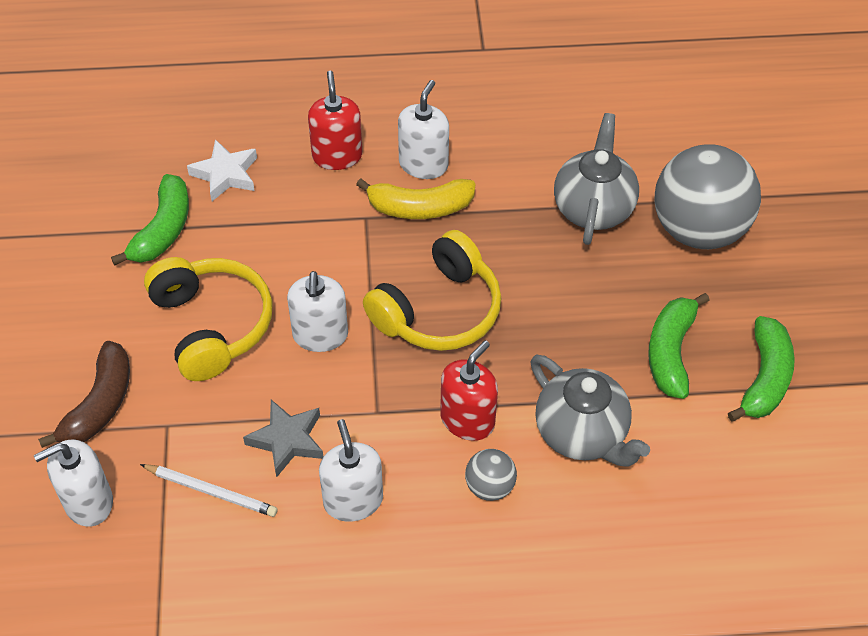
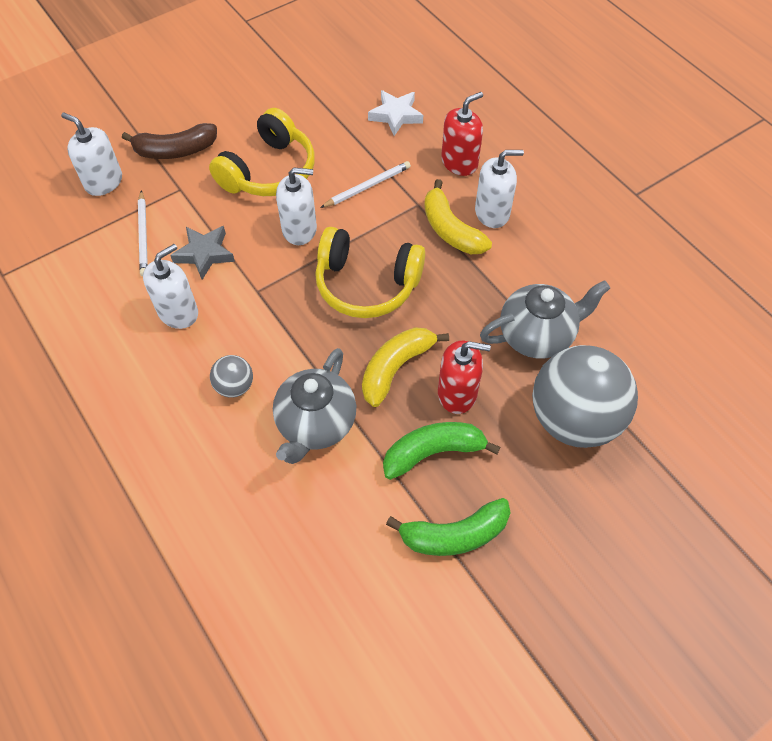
camera: 60 degrees right, 5 degrees up
(163, 229) = (327, 109): green banana -> none
(307, 247) = (367, 186): none -> white pencil
(320, 335) = (299, 229): white soap dispenser -> white soap dispenser turned 150 degrees counterclockwise
(467, 420) = (283, 346): red soap dispenser -> red soap dispenser (457, 393)
(558, 335) = (396, 368): none -> yellow banana

